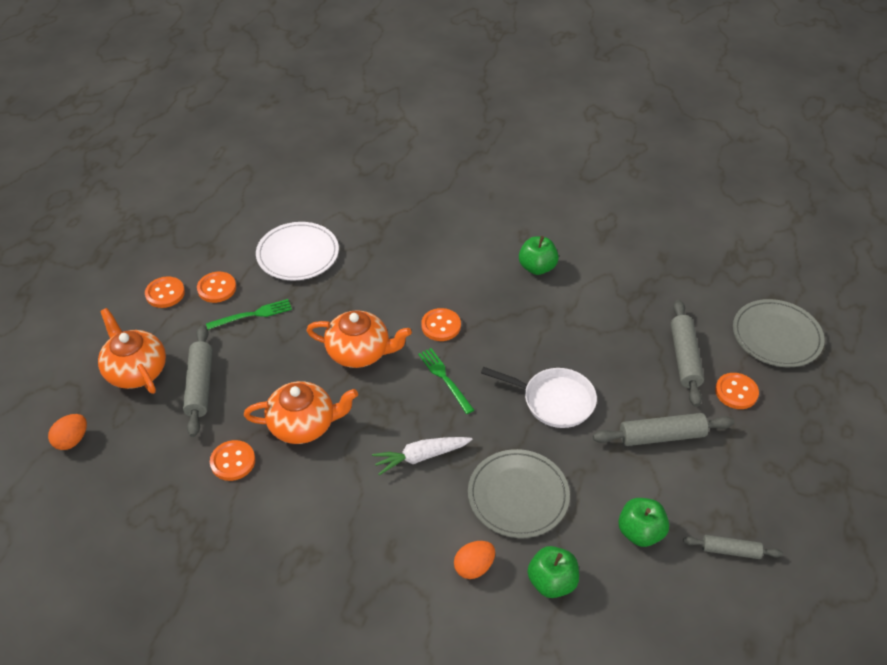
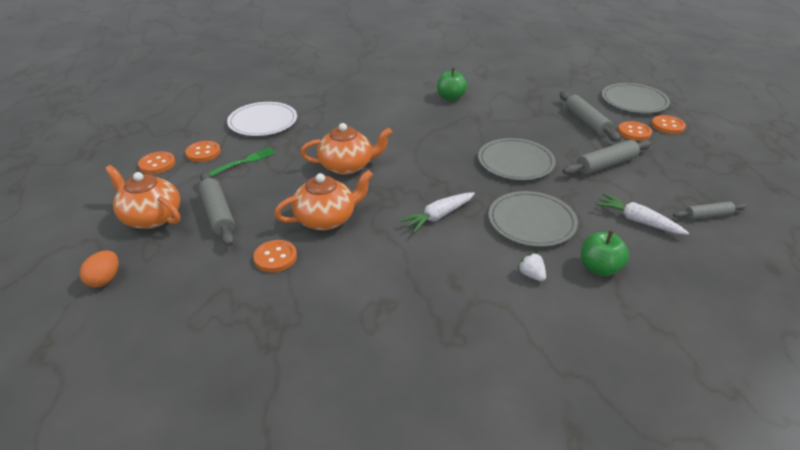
camera: 20 degrees left, 10 degrees down
(441, 326) = (402, 139): orange button -> orange button (667, 126)
(444, 378) = (425, 167): green fork -> none
(474, 567) = (531, 275): orange egg -> white strawberry
(553, 400) = (515, 162): white pan -> grey plate
(640, 532) = (637, 221): green apple -> white carrot

